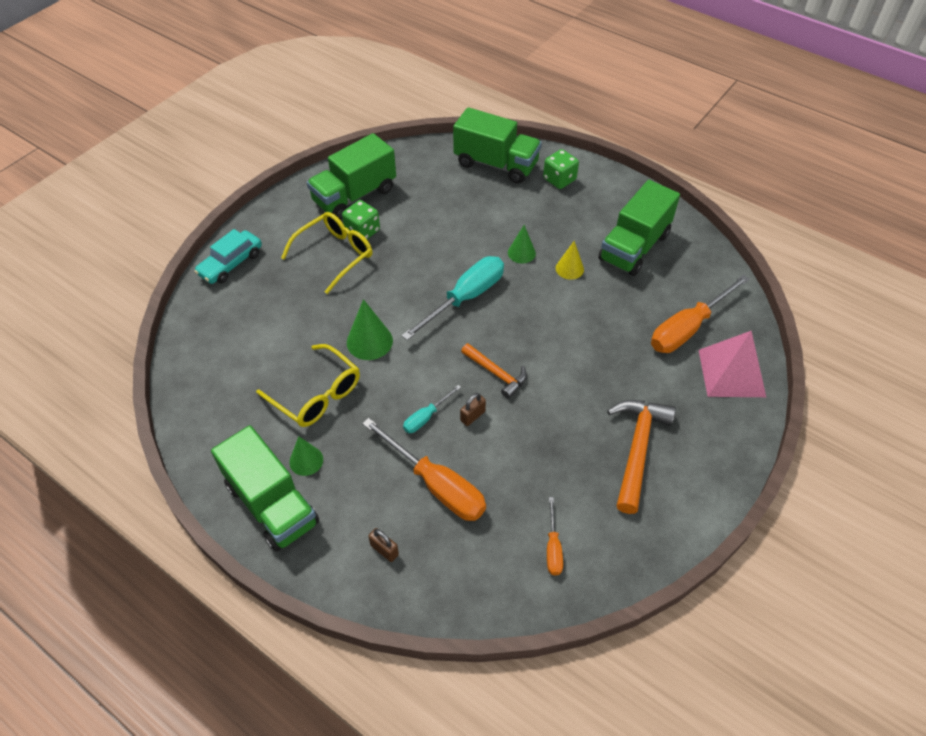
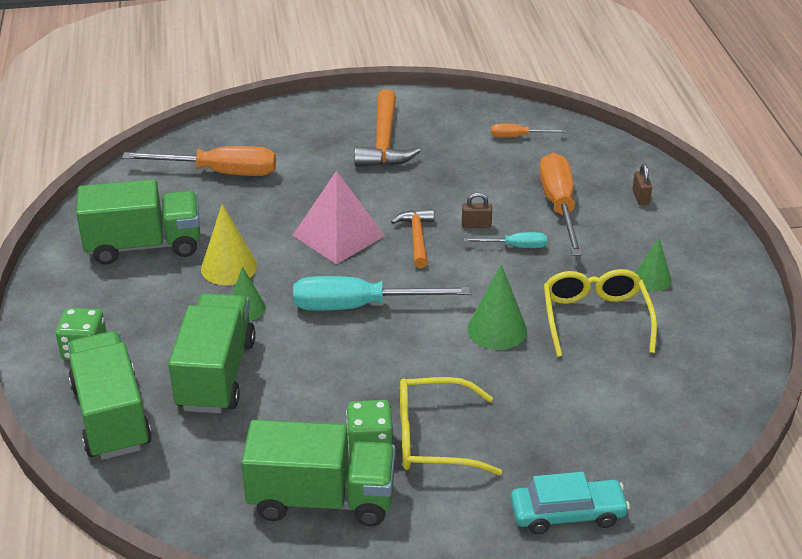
camera: 135 degrees left, 15 degrees down
(272, 504) = (708, 269): green truck -> green truck (216, 374)
(553, 548) = (517, 137): orange screwdriver -> orange screwdriver turned 135 degrees counterclockwise
(569, 268) = (229, 267): yellow cone -> yellow cone, size x1.52
(637, 449) = (384, 142): orange hammer -> orange hammer turned 60 degrees counterclockwise
(731, 373) = (244, 135): pink pyramid -> pink pyramid (339, 235)

